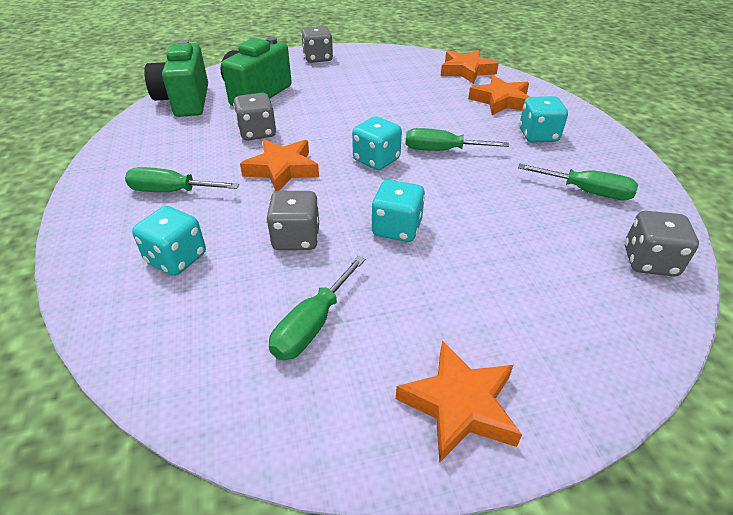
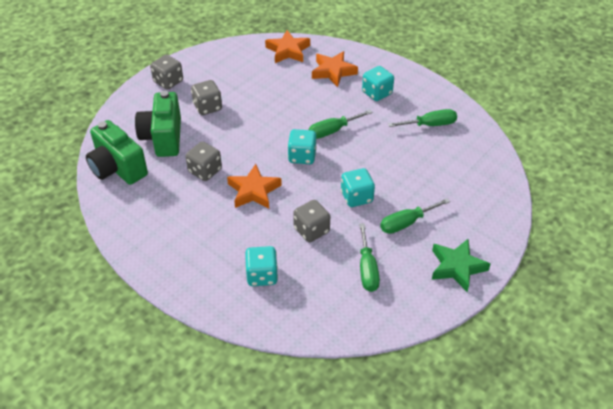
camera: 35 degrees left, 5 degrees up
(171, 191) = (204, 240): green screwdriver -> green screwdriver (406, 223)
(459, 405) = (457, 267): orange star -> green star
(649, 261) = (483, 155): grey dice -> grey dice (207, 107)

